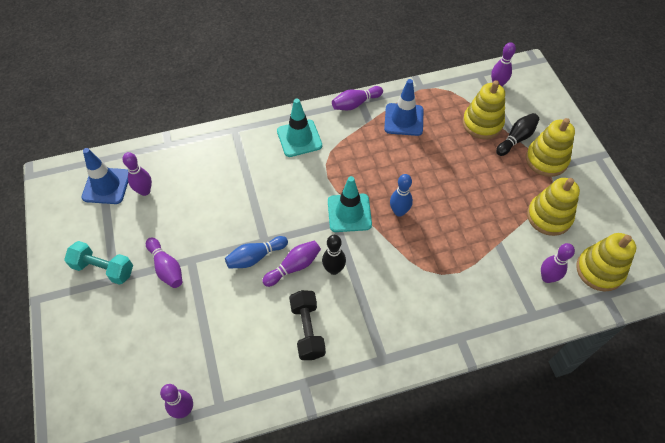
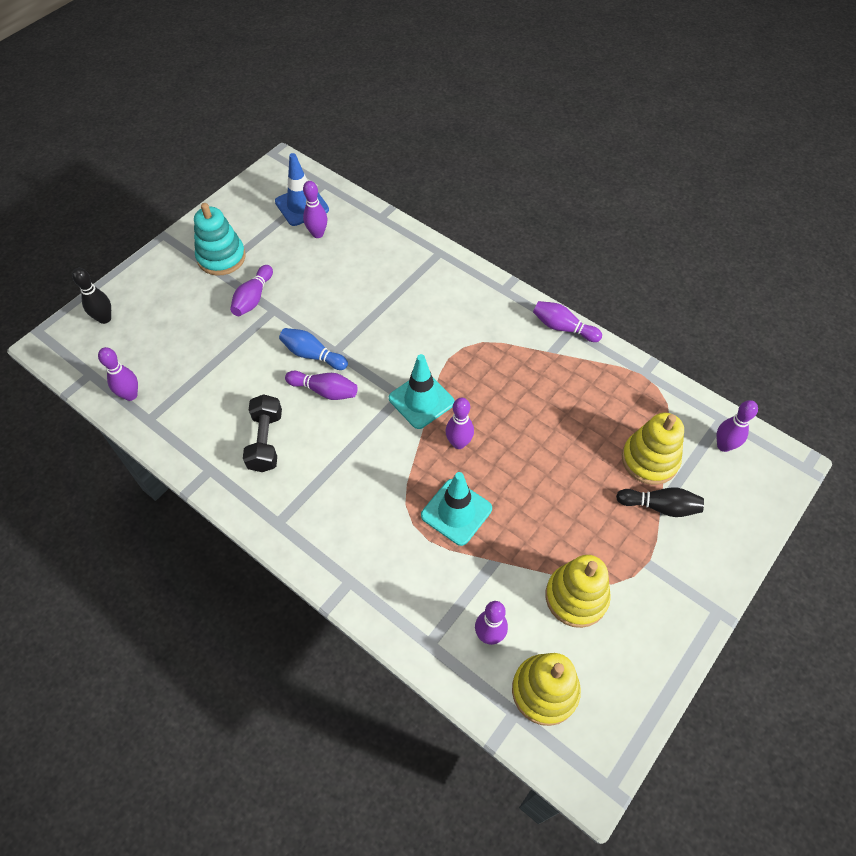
camera: 55 degrees right, 0 degrees up
(103, 268) = (221, 257): turquoise dumbbell -> turquoise stacking toy
(299, 138) = (475, 307): turquoise traffic cone -> turquoise traffic cone (456, 512)
(307, 330) = (266, 441): black dumbbell -> black dumbbell turned 45 degrees counterclockwise
(333, 269) = (346, 424): black bowling pin -> black bowling pin (104, 318)
(399, 212) = (458, 443): blue bowling pin -> purple bowling pin
(403, 119) = (583, 381): blue traffic cone -> none
(546, 160) = (658, 554): yellow stacking toy -> none

